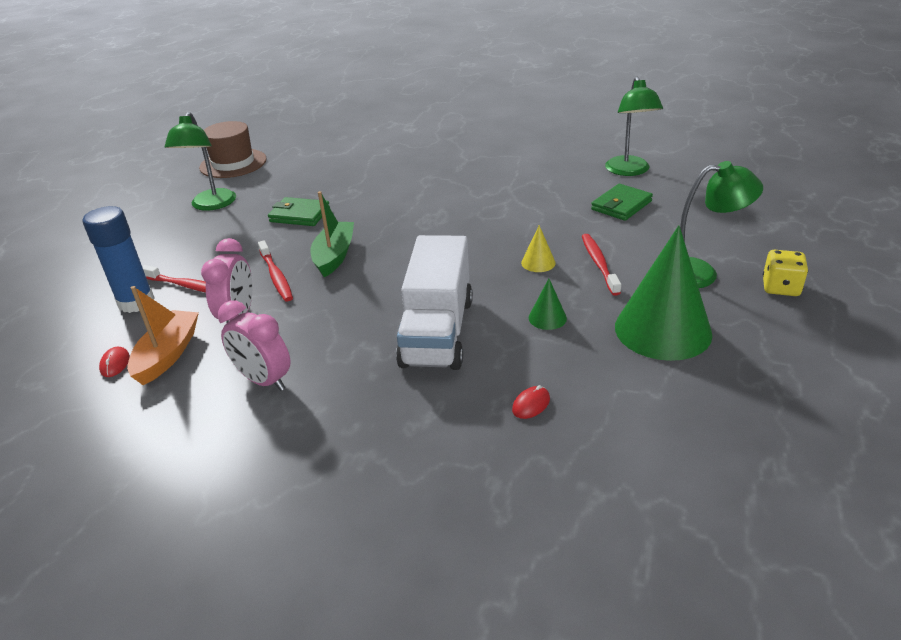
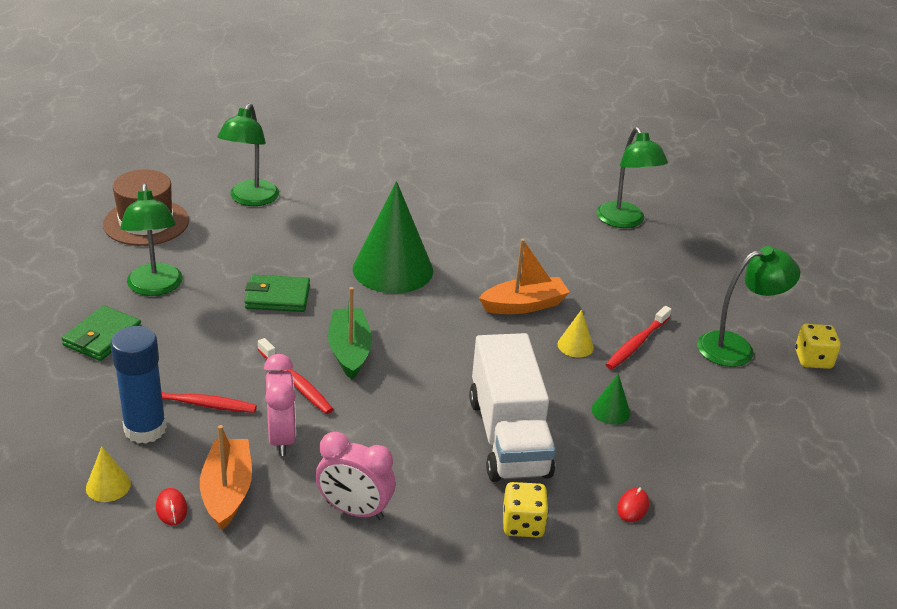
camera: 20 degrees left, 0 degrees up
(79, 341) = (108, 486): none -> yellow cone
(320, 150) = (250, 199): none -> green lamp
(412, 409) = (523, 524): none -> yellow dice
(505, 229) = (524, 305): none -> orange boat
(599, 264) = (637, 343): red toothbrush -> red toothbrush turned 120 degrees counterclockwise
(621, 205) = (632, 268): green wallet -> green wallet (102, 337)
(662, 330) = (723, 415): green cone -> green cone (393, 269)

